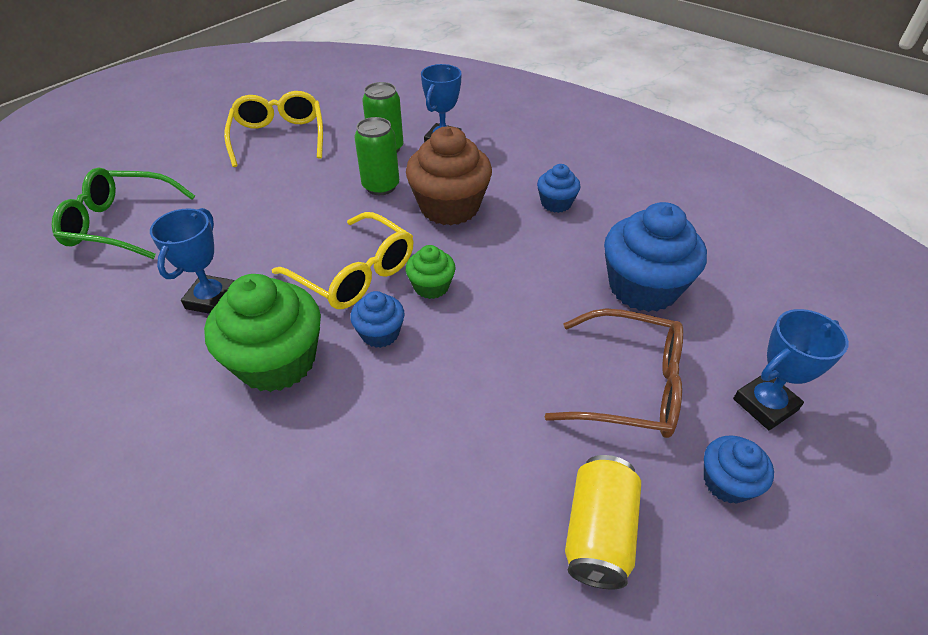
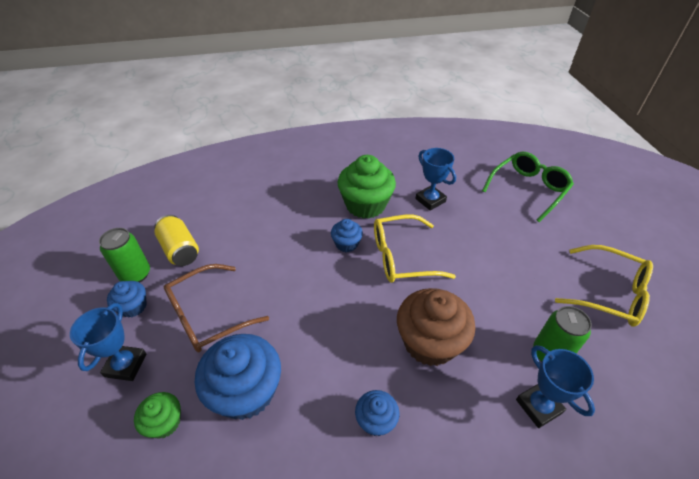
camera: 130 degrees right, 0 degrees up
(381, 186) = (489, 317): green can -> green can (135, 274)
(431, 286) = (359, 282): green cupcake -> green cupcake (164, 422)

